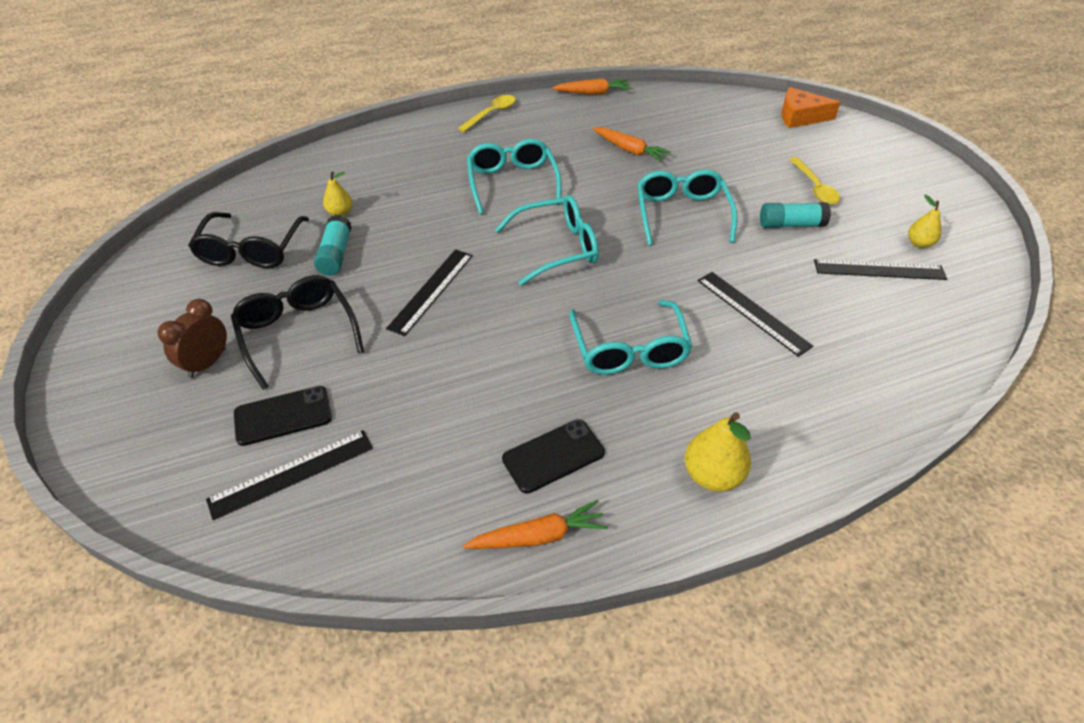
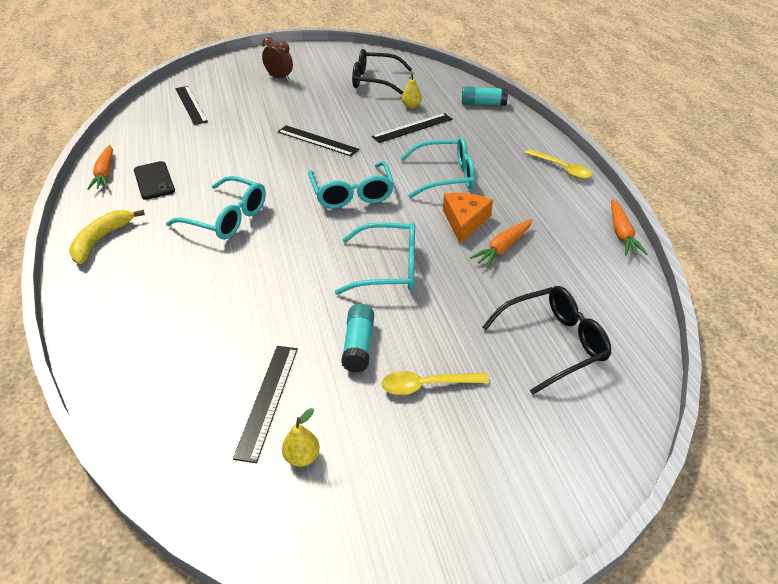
camera: 95 degrees right, 5 degrees down
(283, 416) = (231, 100): black phone -> none
(298, 333) = (293, 99): black glasses -> black glasses (553, 343)
(336, 255) = (364, 107): turquoise glue stick -> turquoise glue stick (483, 104)
(629, 349) = (227, 218): turquoise glasses -> turquoise glasses turned 150 degrees counterclockwise
(712, 475) = (101, 240): yellow pear -> yellow banana
(752, 312) = (240, 289): black ruler -> black ruler (412, 128)
(800, 117) = (602, 416): orange cheese -> orange cheese (464, 221)

